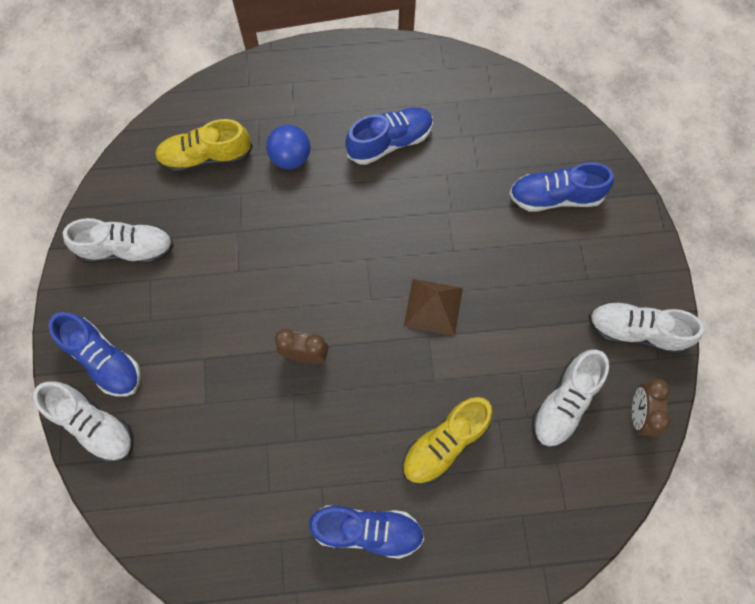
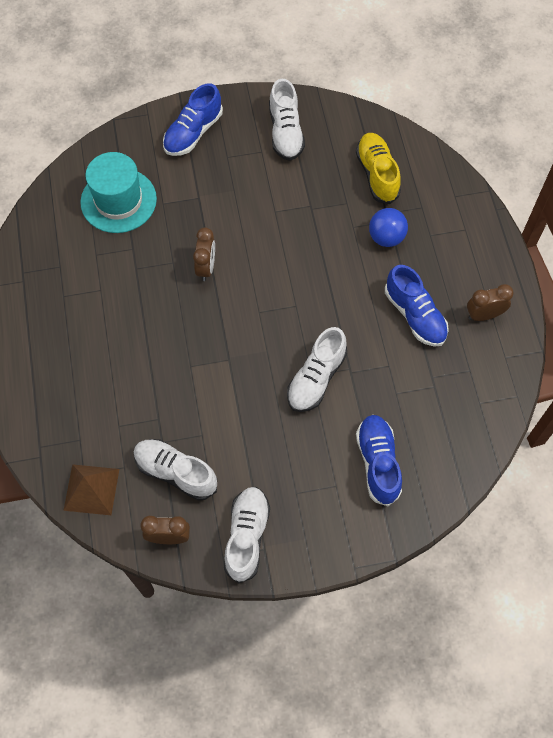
camera: 85 degrees right, 5 degrees down
(94, 425) = (143, 135): white shoe -> white shoe (316, 378)
(191, 460) = (118, 200): none -> turquoise hat
(367, 530) = (67, 325): blue shoe -> none
(395, 79) = (484, 315): none -> brown clock
(433, 307) = (256, 361): brown pyramid -> brown pyramid (91, 489)
(445, 444) = (137, 377): yellow shoe -> none

